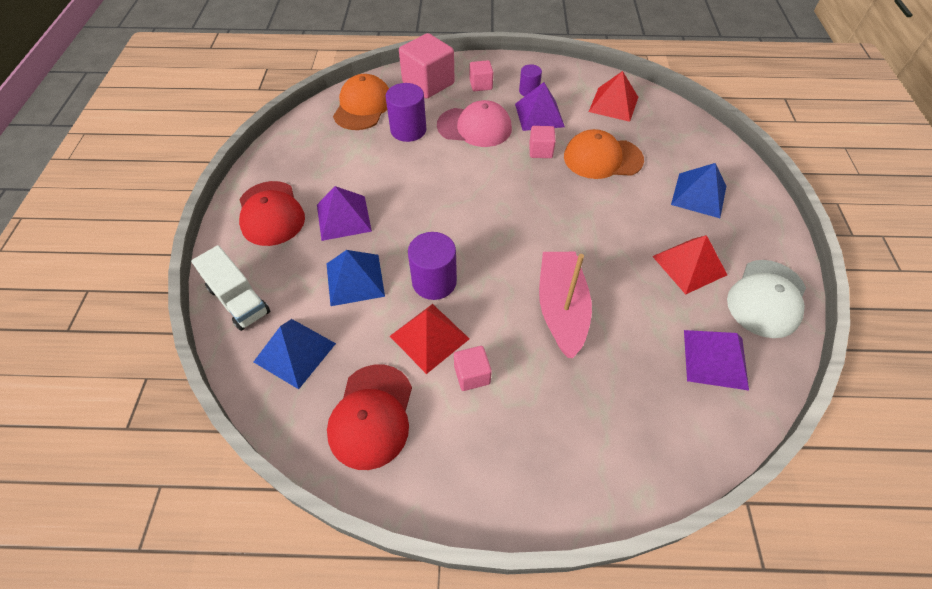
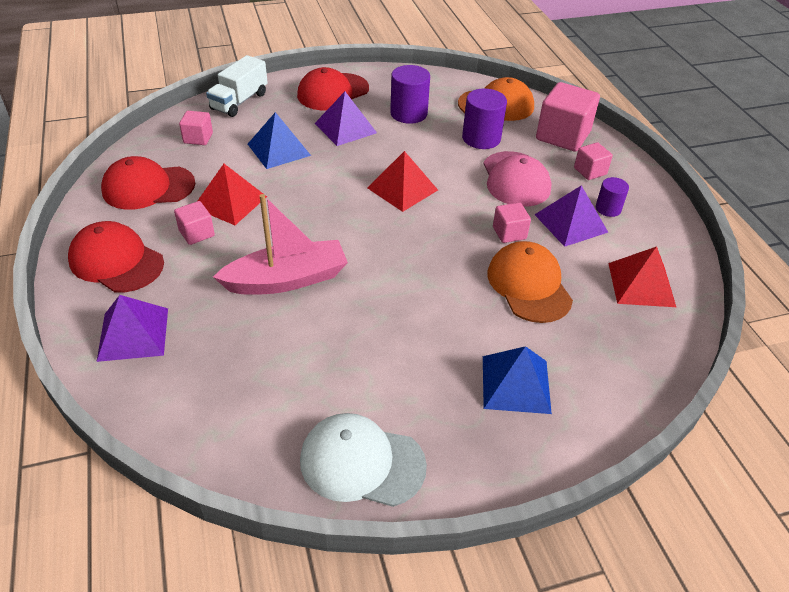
camera: 70 degrees right, 10 degrees down
(295, 352) = (198, 138): blue pyramid -> pink cube
(434, 282) = (292, 193): purple cylinder -> purple cylinder (408, 113)
(496, 460) = (116, 261): none -> red cap
(689, 265) = (387, 380): red pyramid -> red pyramid (402, 189)
(715, 359) = (255, 411): purple pyramid -> purple pyramid (133, 334)

